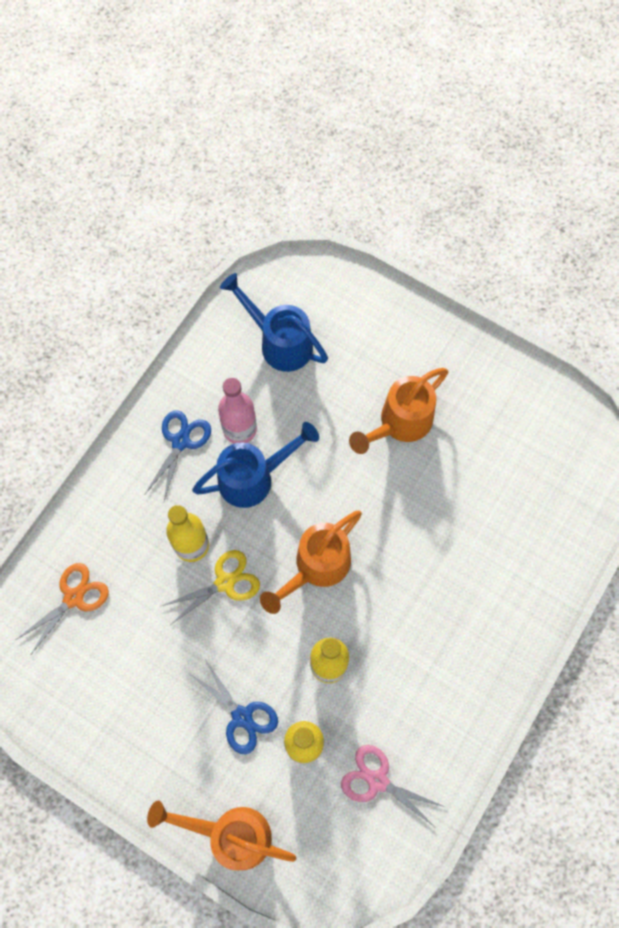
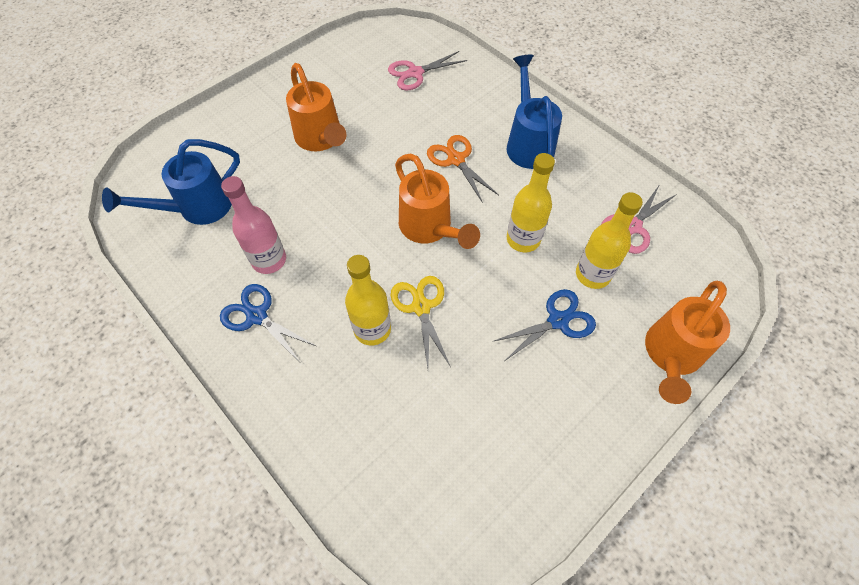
camera: 75 degrees left, 10 degrees down
(74, 597) = (391, 465): orange scissors -> orange scissors (456, 160)
(253, 478) = (324, 259): blue watering can -> blue watering can (528, 143)
(533, 492) = (415, 73): none -> pink scissors

